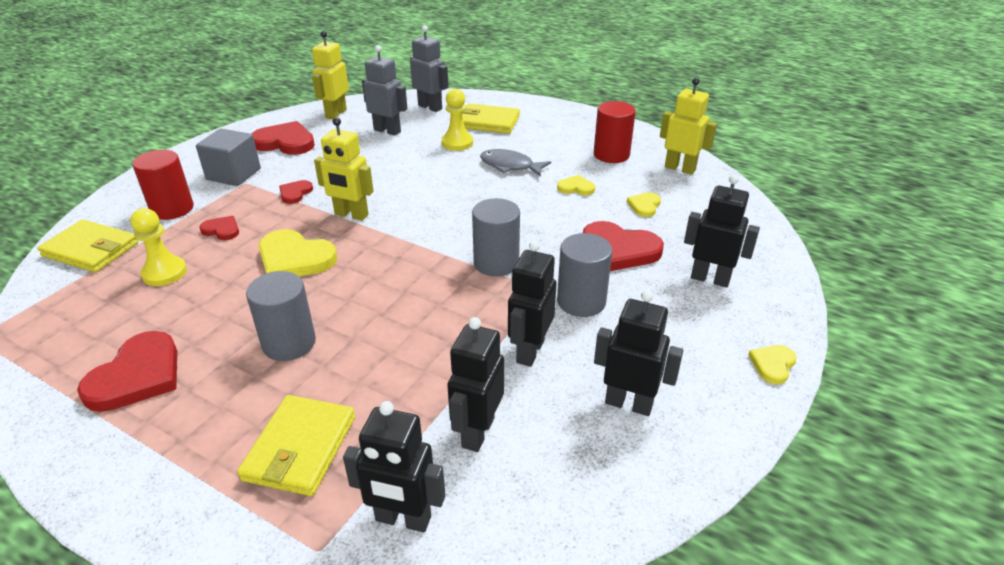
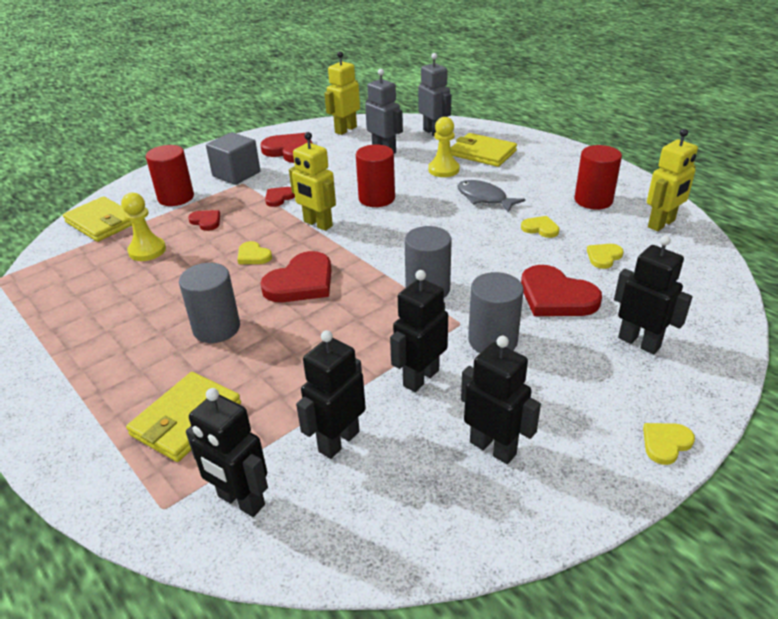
camera: 20 degrees right, 0 degrees up
(137, 376) = (91, 332): red heart -> red heart (301, 282)
(295, 259) = (253, 256): yellow heart -> yellow heart, size x0.52
(402, 180) = (376, 198): none -> red cylinder
(680, 168) = (661, 224): yellow robot -> yellow robot turned 90 degrees clockwise

